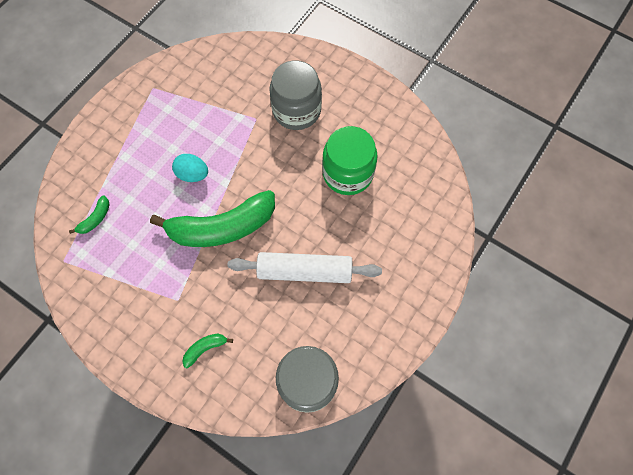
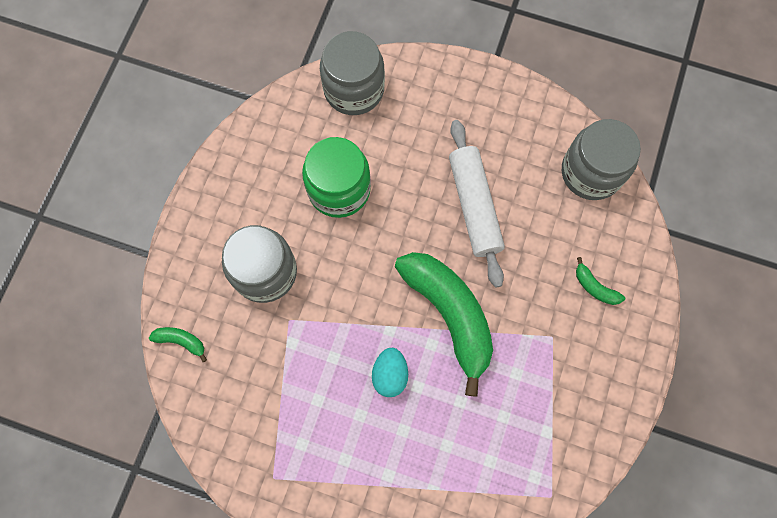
camera: 105 degrees left, 5 degrees up
(95, 219) = (485, 478): green banana -> green banana (181, 341)
(433, 204) = (354, 89): none -> grey jar

